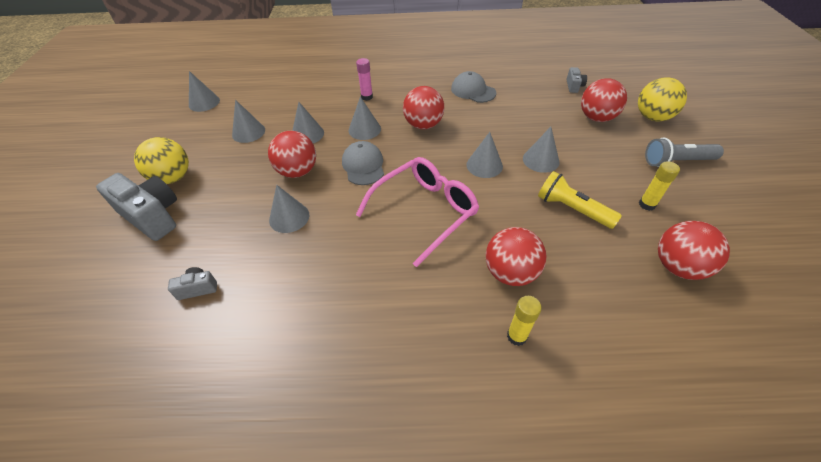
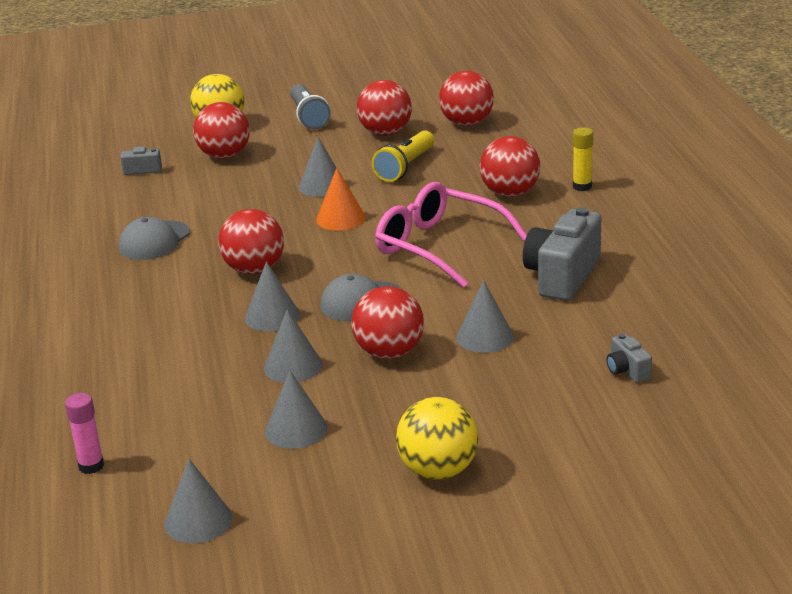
camera: 100 degrees left, 20 degrees down
(153, 216) = (529, 456): grey camera -> grey camera (562, 276)
(367, 97) = (173, 331): pink glue stick -> pink glue stick (91, 466)
(484, 165) = (340, 218): grey cone -> orange cone
(647, 204) = (385, 133): yellow glue stick -> red ball

